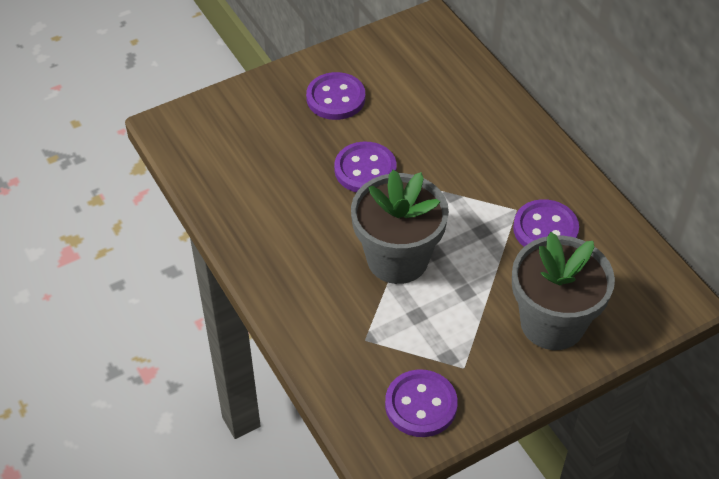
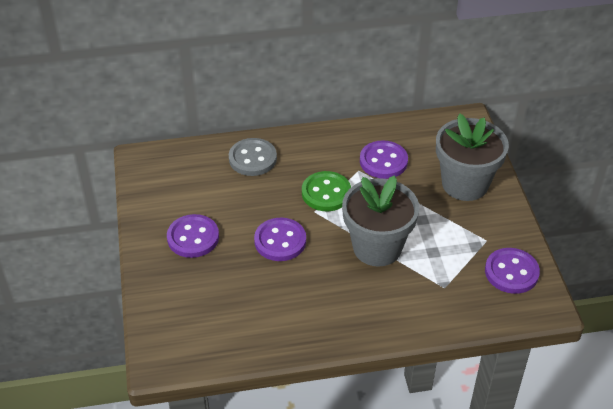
camera: 70 degrees left, 5 degrees down
(460, 189) = (326, 193): none -> green button
(479, 109) = (252, 158): none -> grey button

